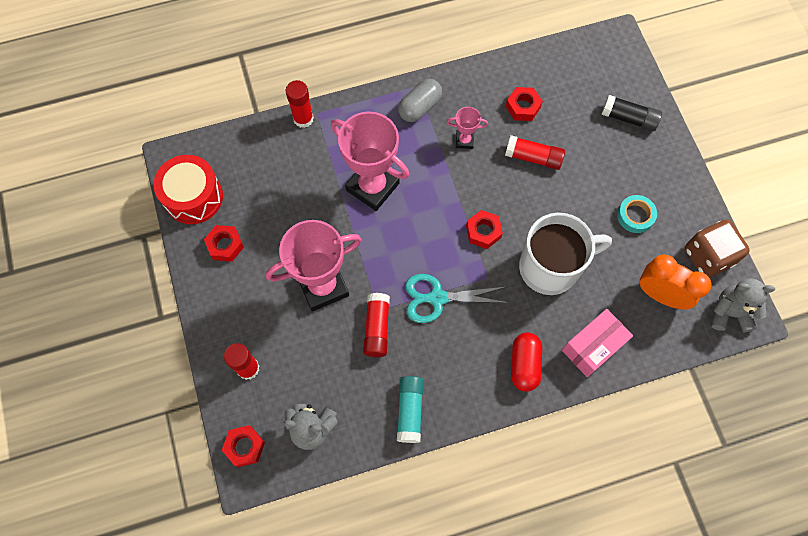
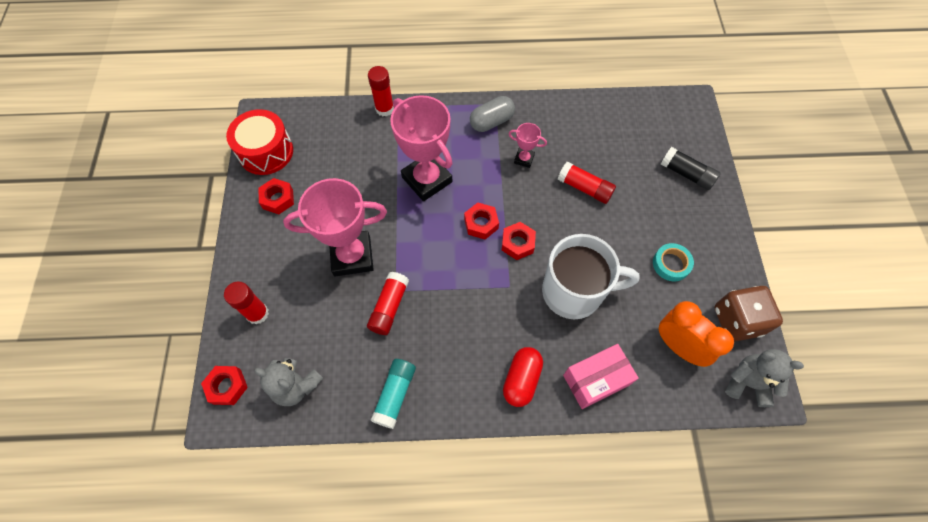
camera: 15 degrees right, 5 degrees down
(436, 298) = (454, 294): turquoise scissors -> none
(523, 107) = (587, 142): red nut -> red nut (481, 224)

